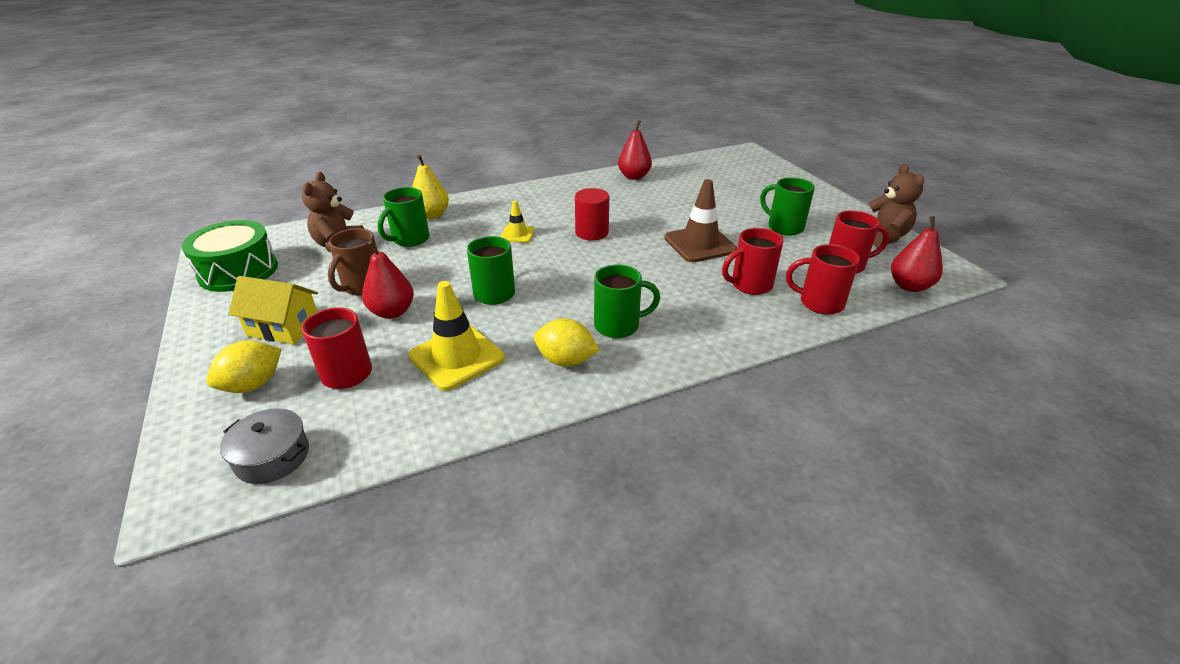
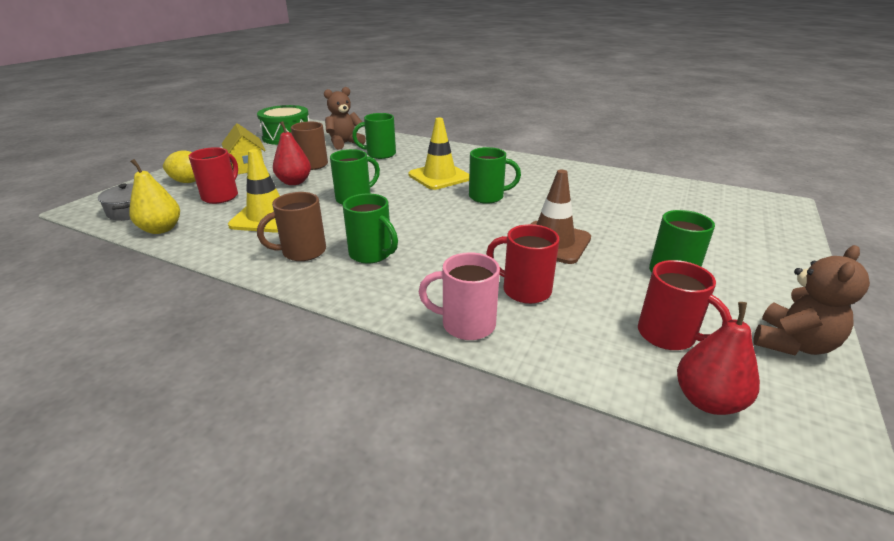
camera: 50 degrees right, 5 degrees down
(431, 215) = (418, 147): yellow pear -> yellow pear (161, 229)
(517, 234) = (439, 177): yellow traffic cone -> yellow traffic cone, size x1.82
(566, 360) = (302, 252): yellow lemon -> brown mug
(591, 232) = (488, 197): red cylinder -> green mug
(634, 177) = (608, 178): red pear -> none
(768, 327) = (466, 324): none -> pink mug
(819, 303) = (556, 341): red mug -> none

